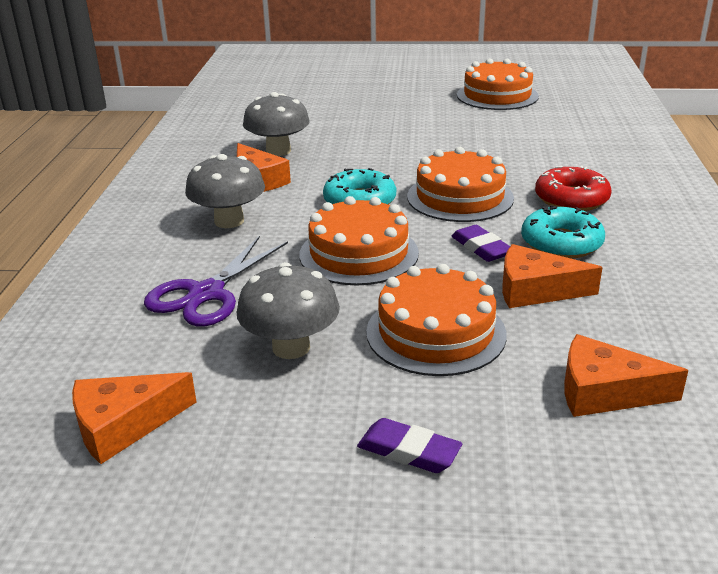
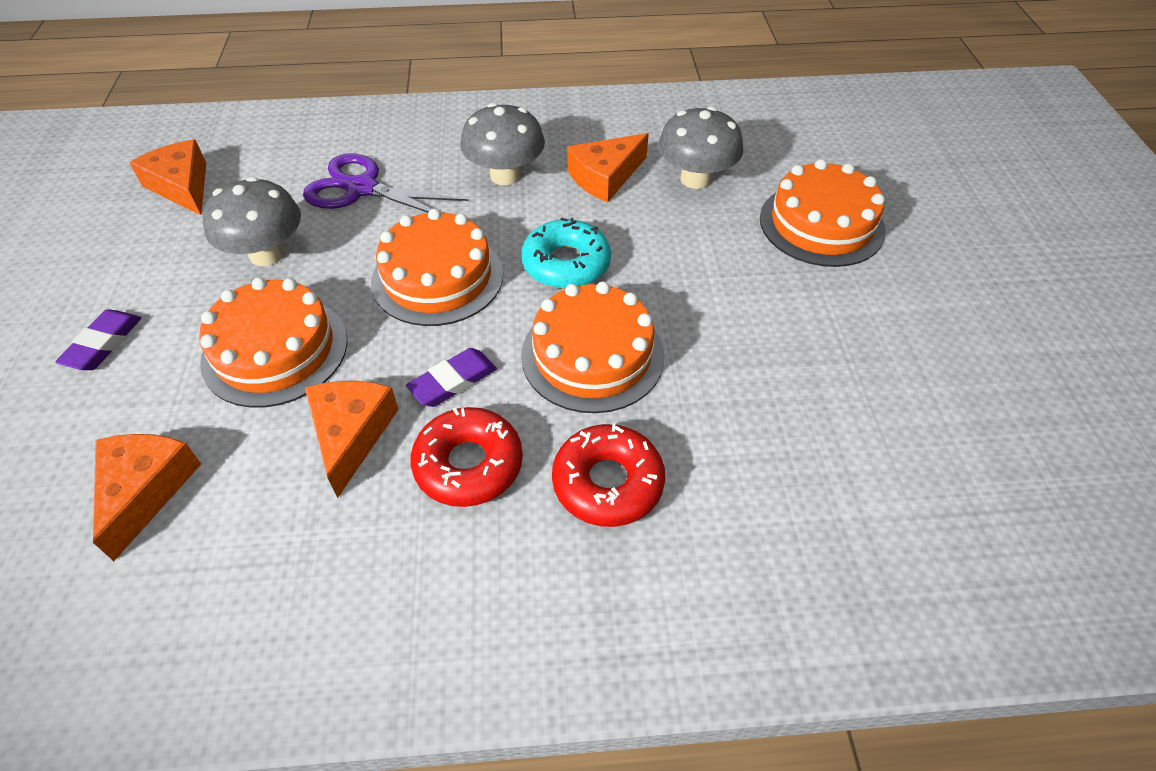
camera: 80 degrees right, 20 degrees up
(497, 96) = (1023, 388): orange cake -> orange cake (821, 224)
(561, 243) = (468, 464): turquoise donut -> red donut

